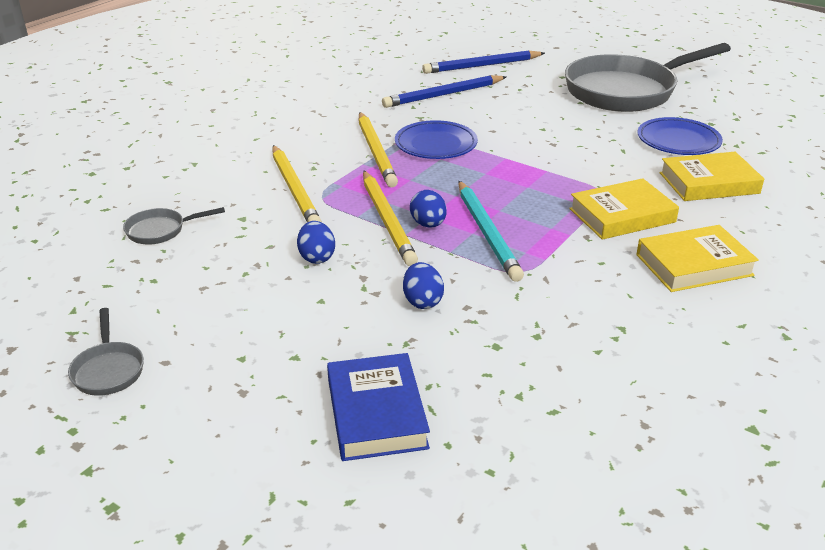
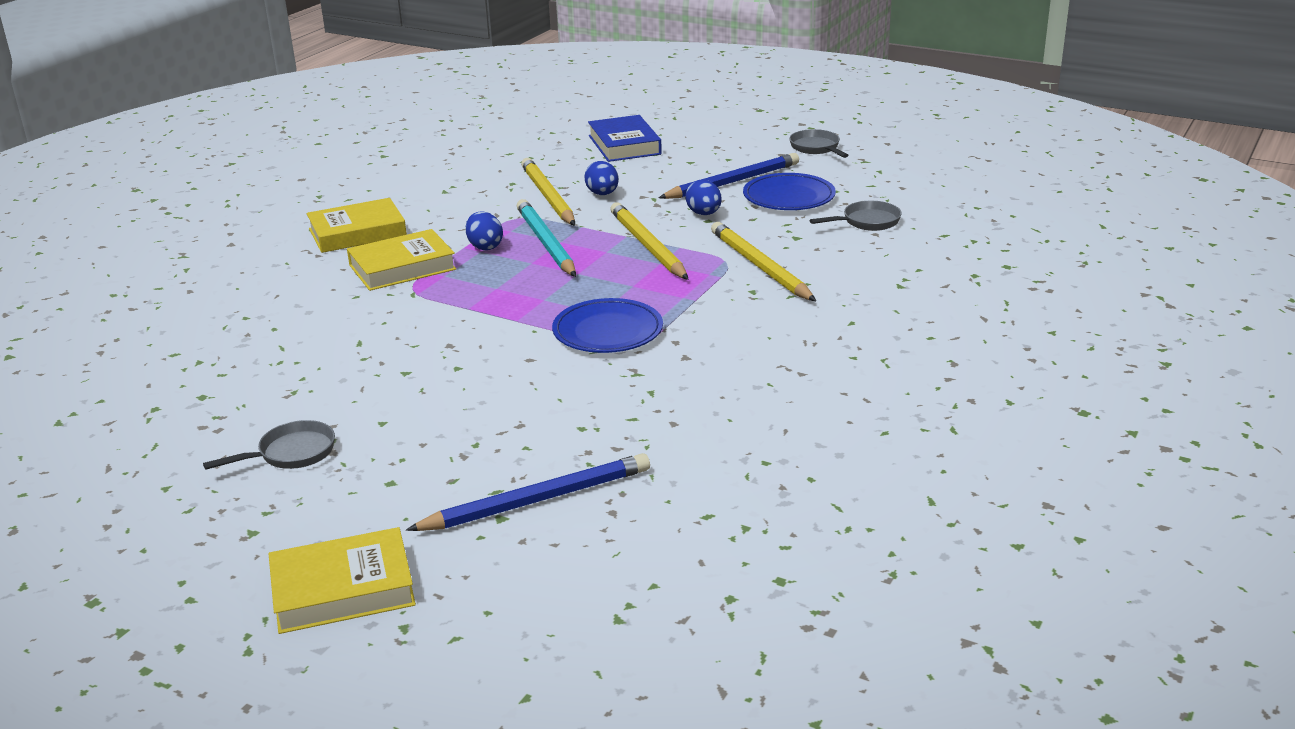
camera: 175 degrees right, 5 degrees down
(376, 152) = (684, 316): yellow pencil -> yellow pencil (548, 196)
(428, 224) = (605, 245): blue egg -> blue egg (485, 246)
(443, 95) = (605, 420): blue pencil -> blue pencil (732, 182)
(626, 91) = (291, 453): grey pan -> grey pan, size x0.40
(678, 141) = (274, 362): blue plate -> blue plate (789, 197)
(708, 183) = (280, 308): yellow book -> yellow book (343, 589)

